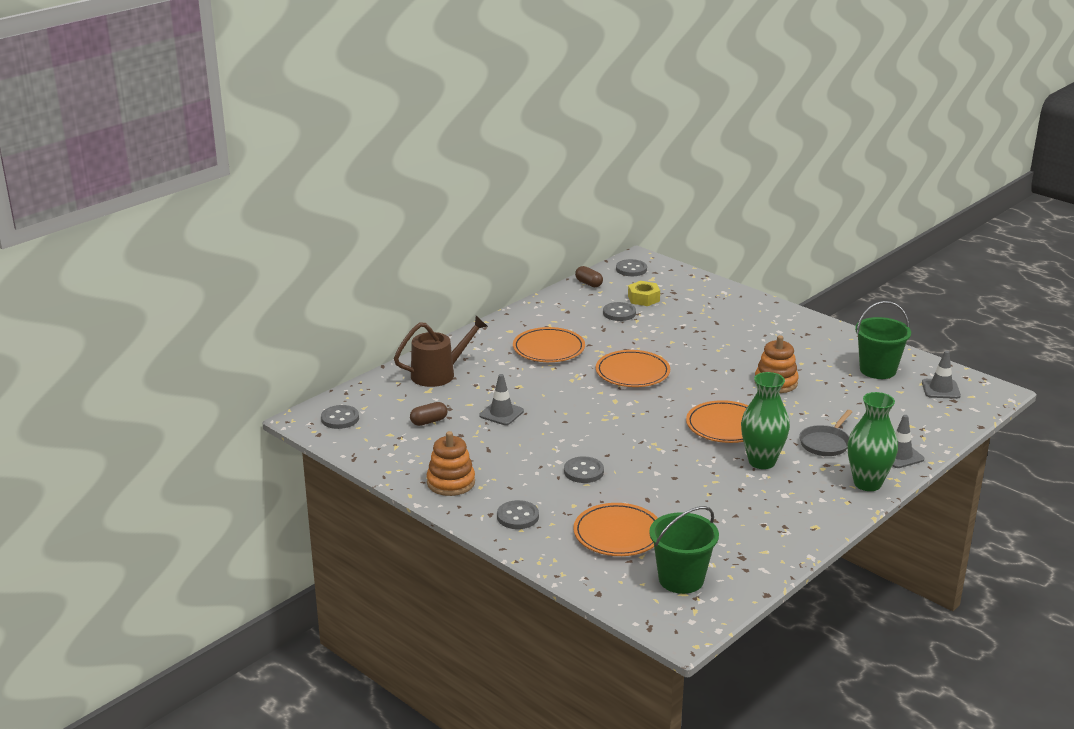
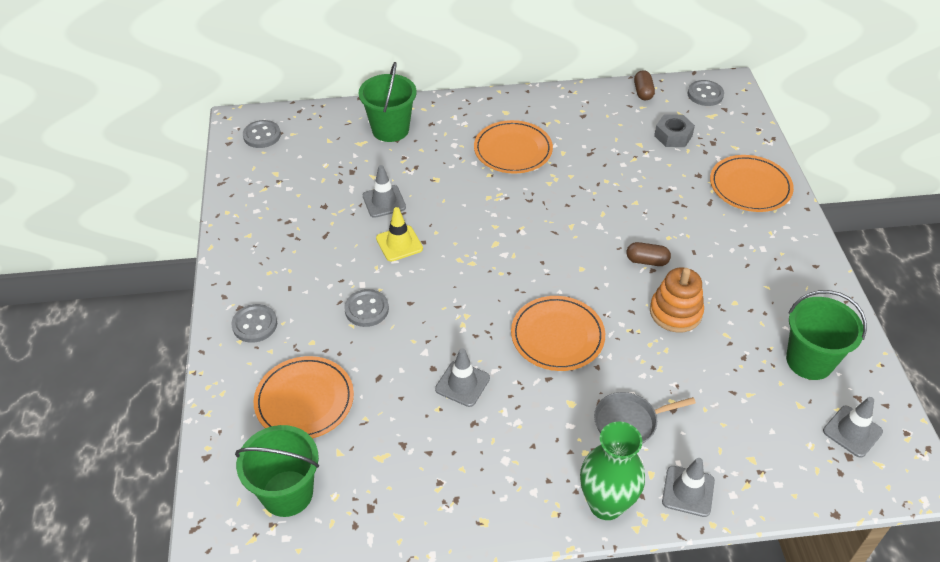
camera: 40 degrees right, 20 degrees up
(429, 421) = (319, 177): brown capsule -> brown capsule (647, 261)
(439, 374) = (390, 129): brown watering can -> green bucket
(451, 482) = (254, 253): orange stacking toy -> none
(550, 429) = (399, 243): none -> yellow traffic cone
(619, 313) = (628, 142): grey button -> none
(632, 372) = (552, 219): orange plate -> orange plate (750, 186)
(643, 298) = (673, 136): yellow nut -> grey nut
(704, 475) = (462, 383): none -> grey traffic cone
(761, 462) = (535, 403): green vase -> none

